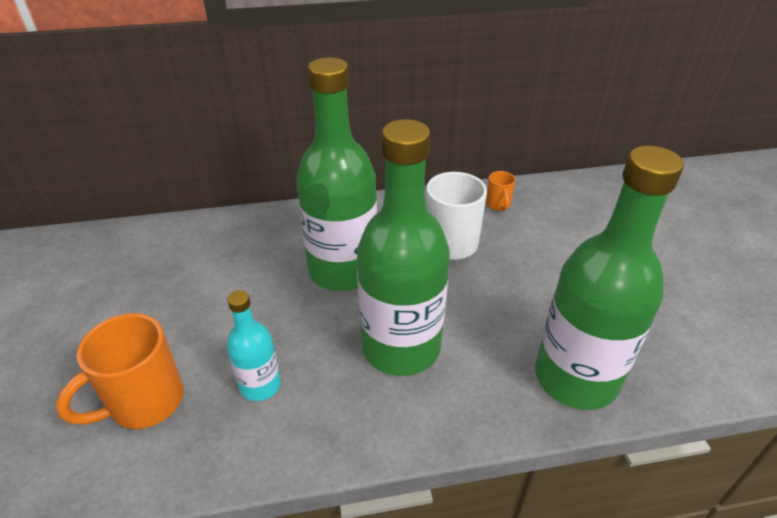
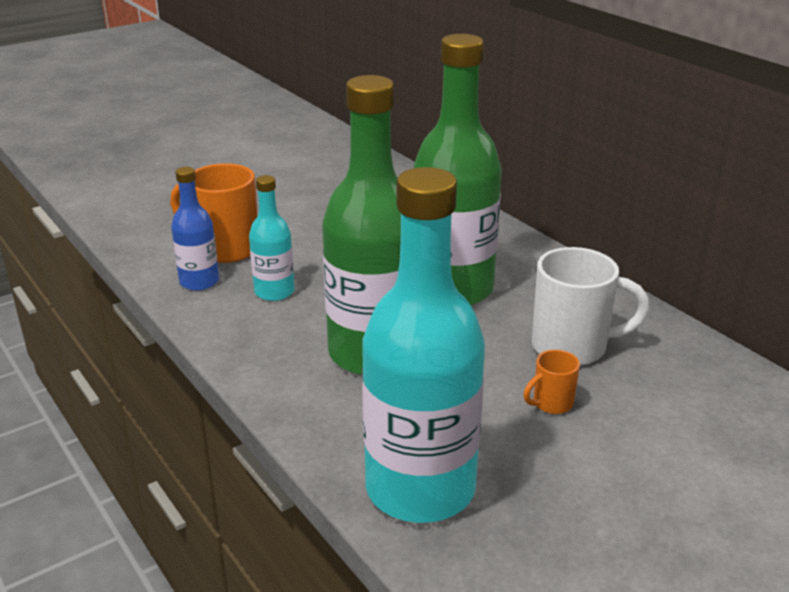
camera: 65 degrees right, 10 degrees down
(192, 444) = (199, 282): none -> blue bottle
(498, 205) = (691, 366): orange mug -> orange mug (551, 403)
(575, 378) = (420, 488): green bottle -> turquoise bottle

